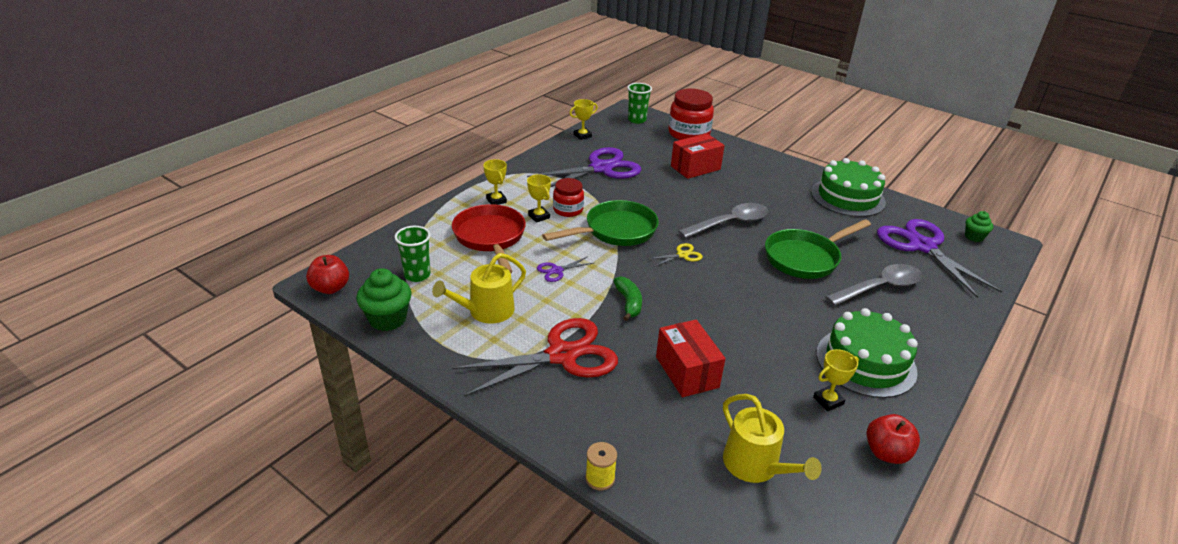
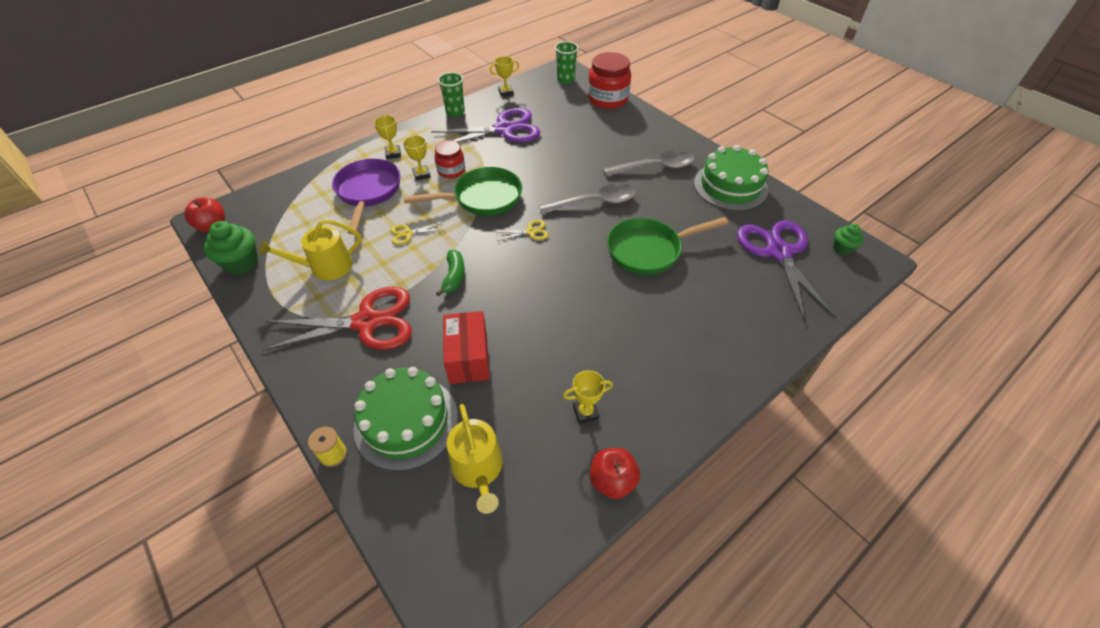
camera: 15 degrees right, 15 degrees up
(417, 275) = (288, 222): green cup -> green cup (455, 112)
(490, 238) = (368, 192): red pan -> purple pan
(557, 271) = (408, 233): purple scissors -> yellow scissors
(695, 168) = (594, 137): red box -> none
(865, 362) = (646, 376): green cake -> green cake (406, 421)
(879, 287) = (707, 294): grey spoon -> grey spoon (655, 167)

